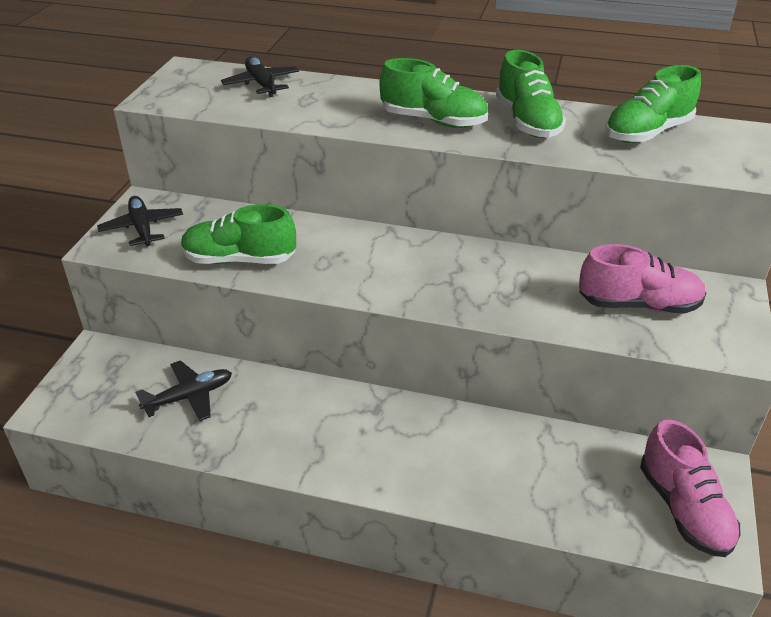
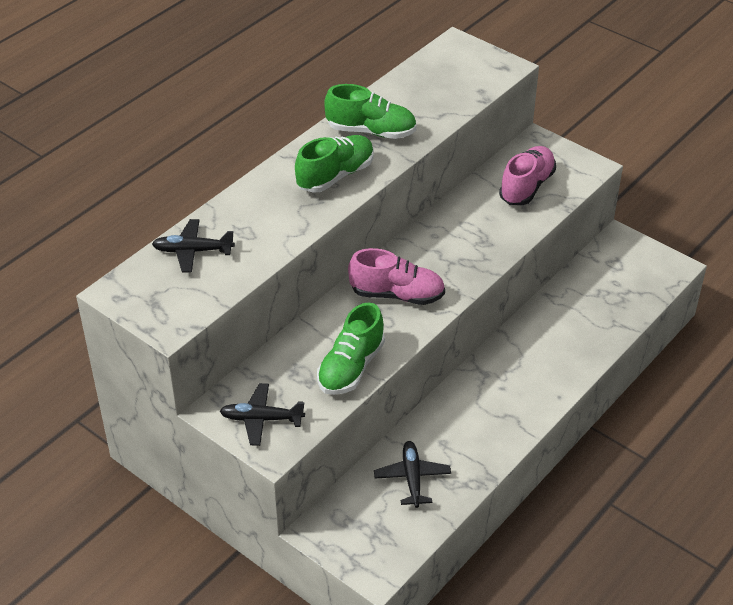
camera: 65 degrees left, 5 degrees up
(647, 132) = (425, 85): green shoe -> none
(683, 508) = (640, 266): pink shoe -> pink shoe (397, 295)

